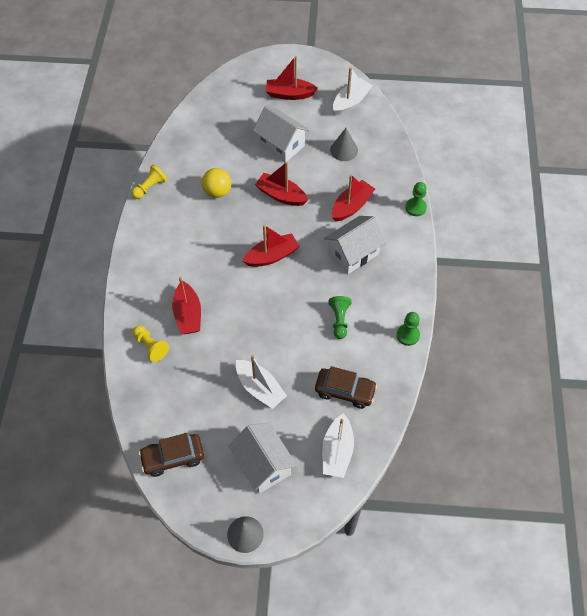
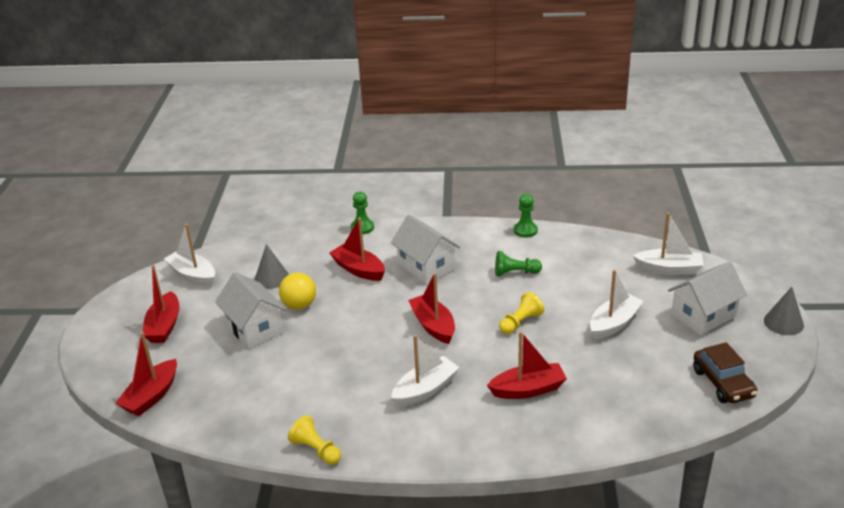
camera: 90 degrees left, 25 degrees down
(151, 346) = (582, 418): yellow pawn -> yellow pawn (520, 322)
(198, 249) = (425, 390): none -> white boat
(217, 192) = (329, 380): yellow ball -> yellow ball (299, 305)
(281, 145) = (254, 328): white house -> white house turned 75 degrees counterclockwise
(281, 195) = (339, 323): red boat -> red boat (151, 396)
(345, 391) = (600, 266): brown car -> none

